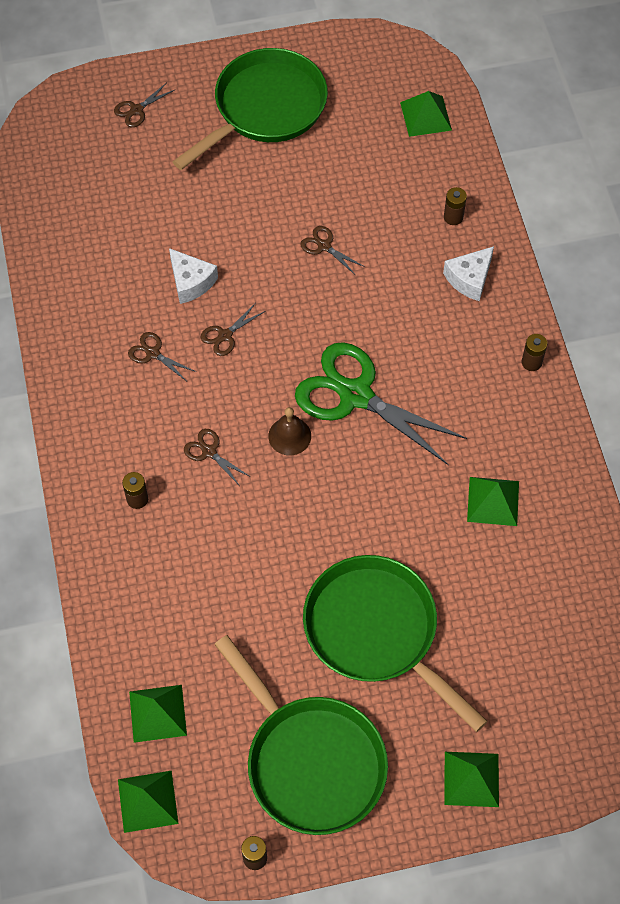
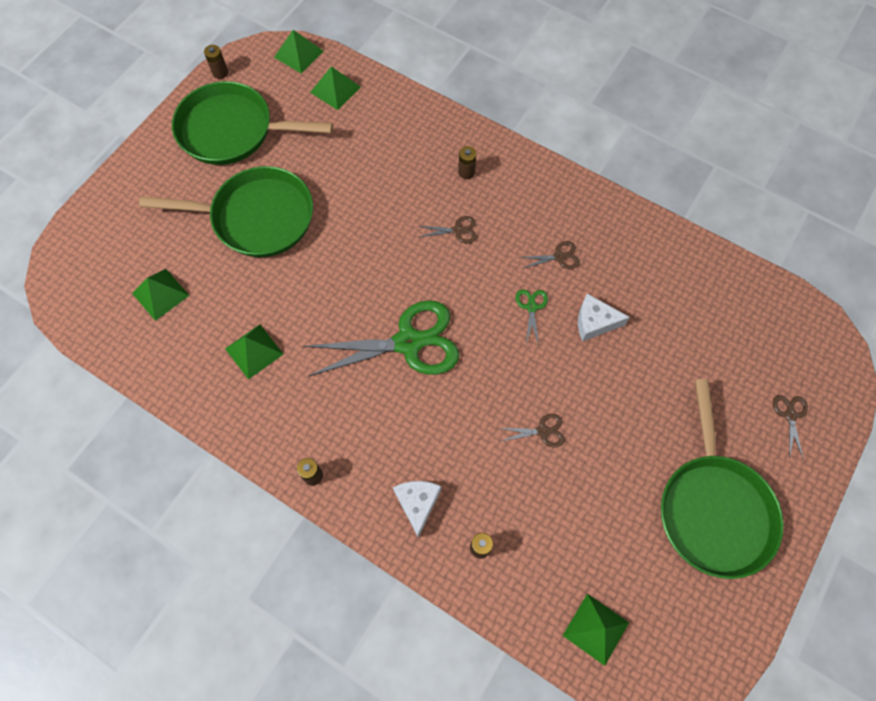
camera: 135 degrees right, 5 degrees up
(225, 335) = (531, 307): brown scissors -> green scissors
(289, 436) = (421, 281): brown bell -> none
(471, 779) = (135, 190): green pyramid -> green pyramid (160, 294)

